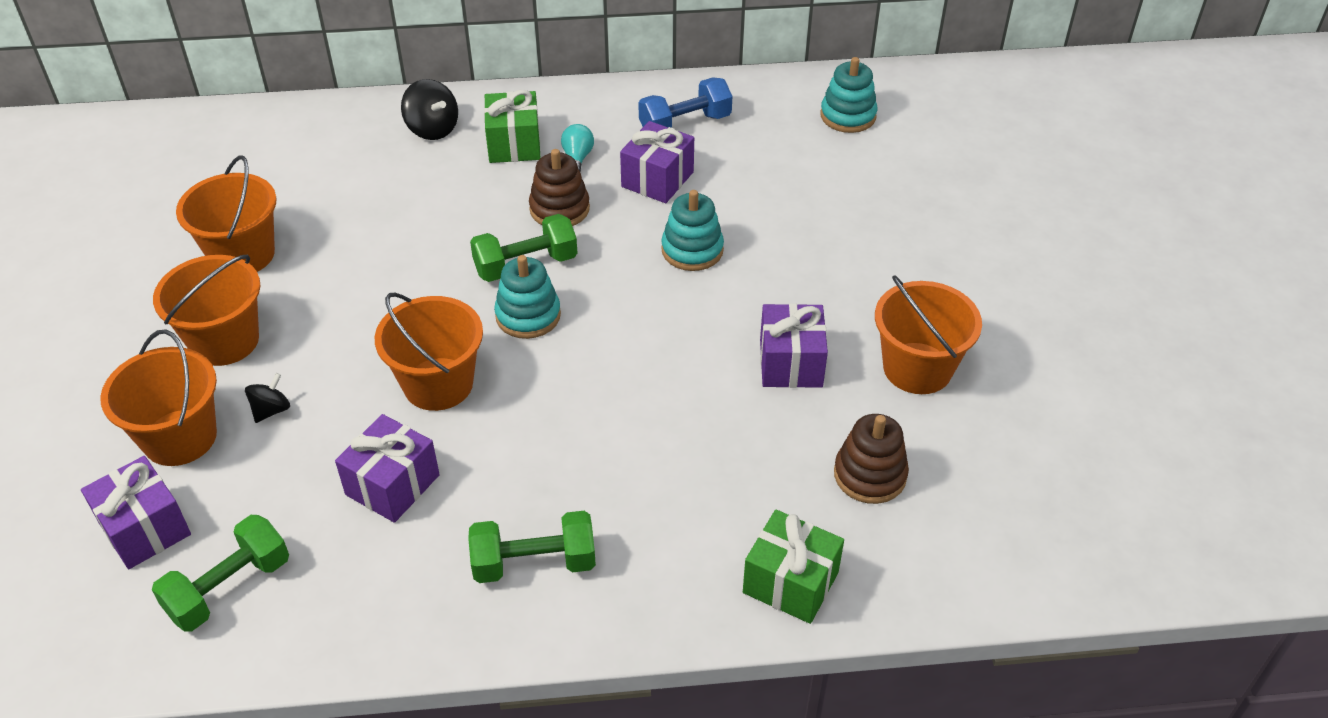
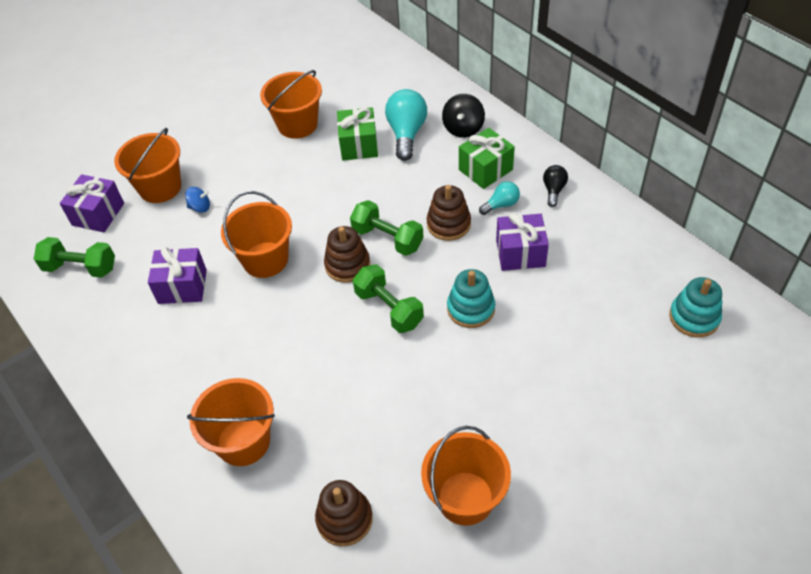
camera: 60 degrees right, 5 degrees up
(224, 341) = (233, 159): orange bucket -> orange bucket (243, 441)
(271, 410) = (200, 207): black spinning top -> blue spinning top
(383, 174) = (406, 134): none -> turquoise light bulb
(528, 315) = (347, 265): turquoise stacking toy -> brown stacking toy
(534, 563) = (166, 381): green dumbbell -> green dumbbell (389, 309)
(600, 115) = (553, 190): none -> black light bulb
(685, 124) = (588, 236): blue dumbbell -> none
(790, 363) = (411, 419): purple gift -> none
(790, 582) = (227, 519): green gift -> green gift (359, 145)

